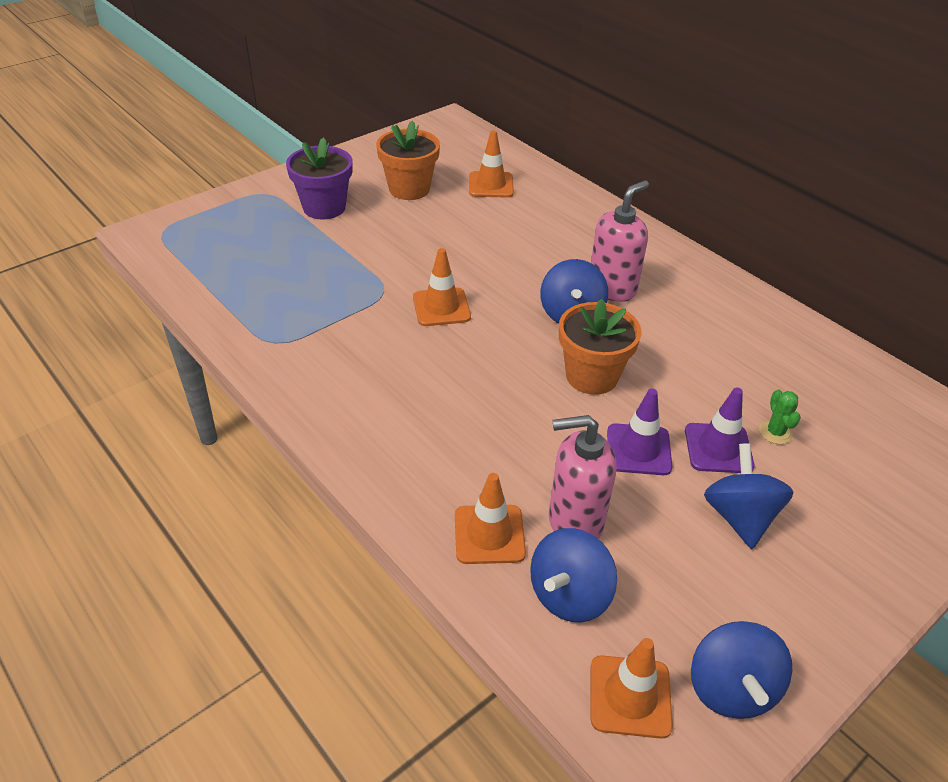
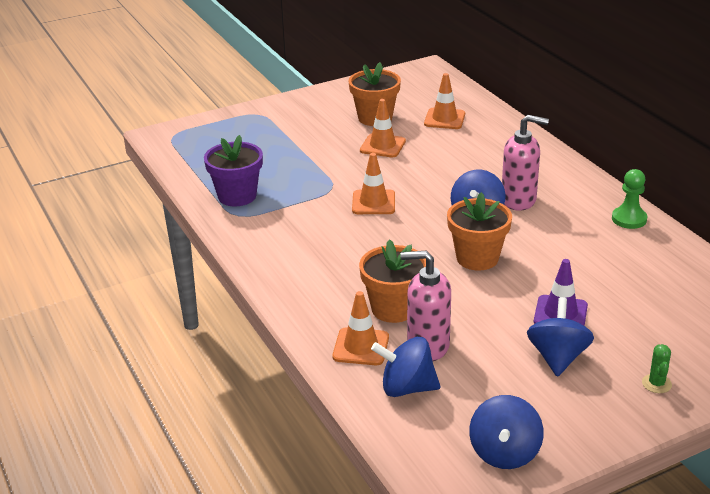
camera: 15 degrees right, 10 degrees down
(324, 207) = (302, 127): purple flower pot -> purple flower pot (237, 196)
(513, 466) = (393, 309): none -> orange flower pot
(569, 595) = (406, 388): blue spinning top -> blue spinning top turned 45 degrees clockwise
(612, 288) = (519, 200): pink soap dispenser -> pink soap dispenser turned 45 degrees clockwise
(630, 696) = (428, 447): orange traffic cone -> orange traffic cone (382, 146)
(638, 449) = (495, 308): purple traffic cone -> none
(744, 303) = (629, 219): none -> green pawn
(775, 432) = (613, 308): green cactus -> green cactus (656, 384)

